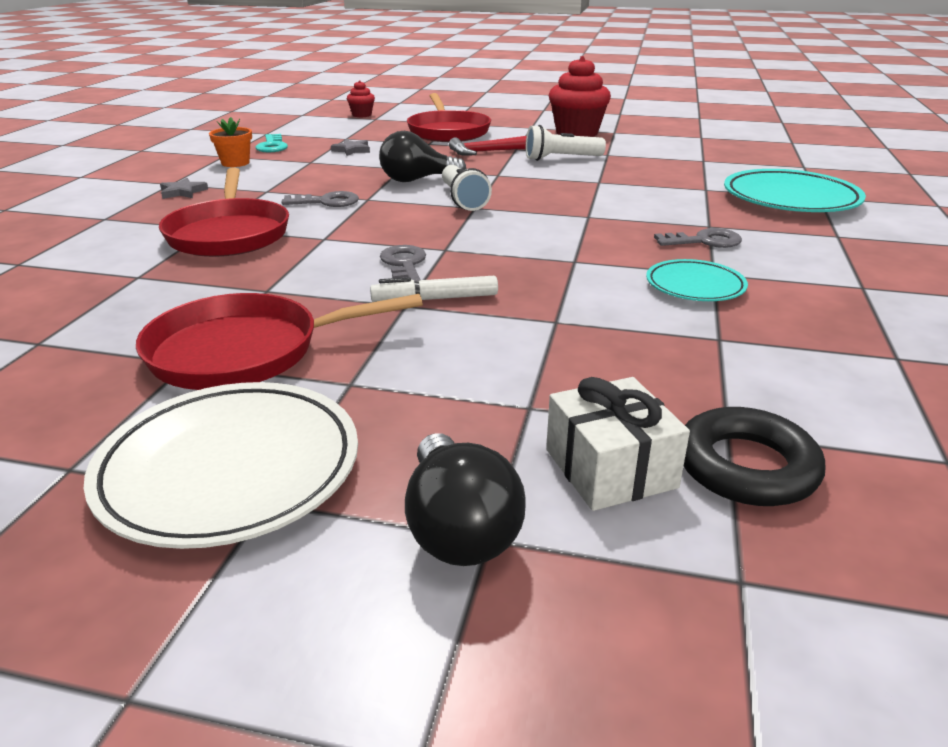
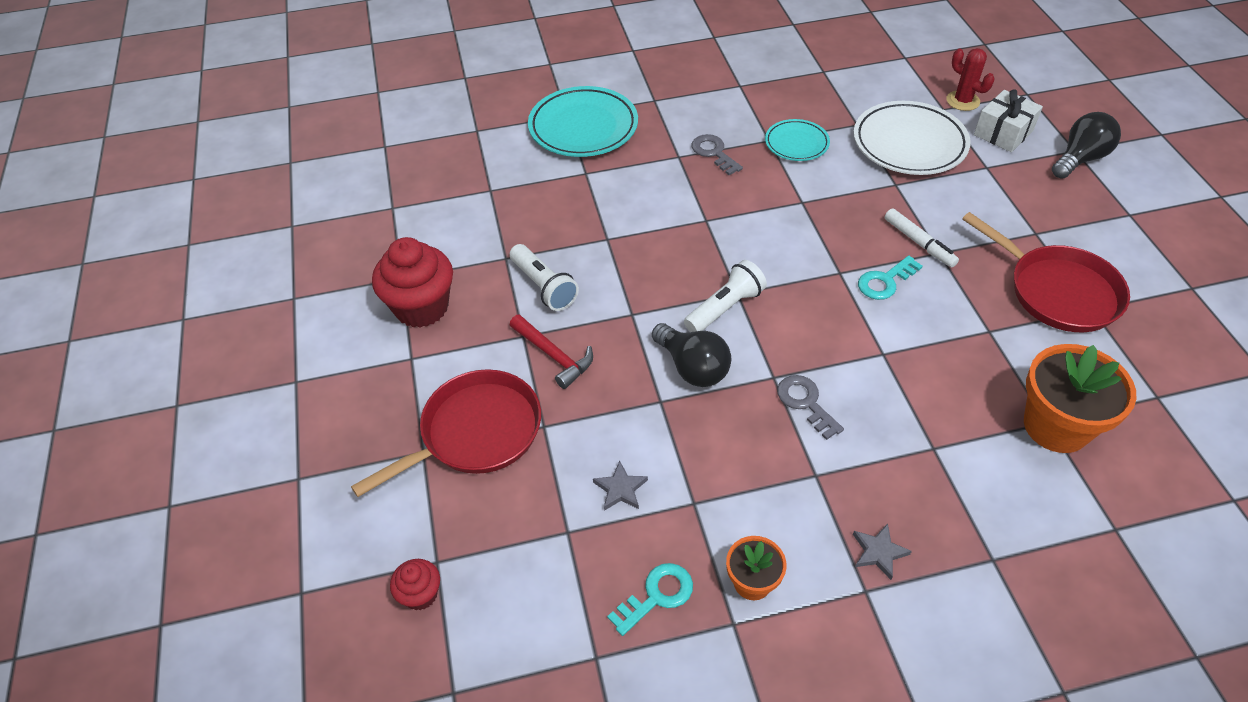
camera: 115 degrees left, 20 degrees up
(126, 278) = (1056, 426): none -> orange flower pot
(229, 234) = (932, 424): red pan -> none
(230, 470) = (1130, 236): white plate -> white plate (909, 143)
(404, 264) = (885, 281): grey key -> turquoise key
(746, 466) = (962, 101): black ring -> red cactus

